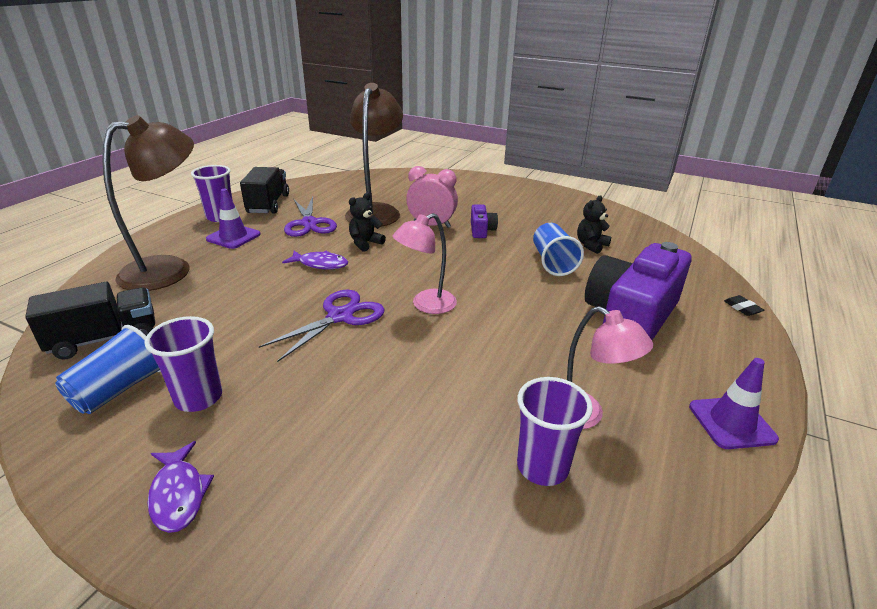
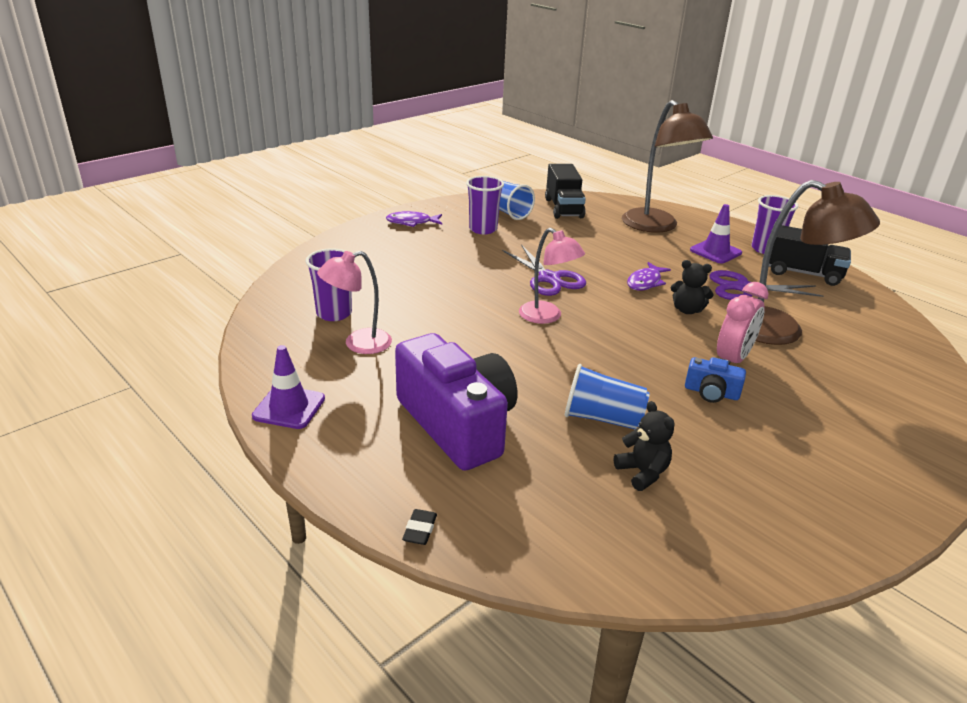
camera: 110 degrees right, 0 degrees up
(365, 243) = (687, 310): black teddy bear -> black teddy bear turned 135 degrees clockwise
(426, 305) = (547, 317): pink lamp -> pink lamp turned 150 degrees clockwise
(481, 230) = (711, 393): purple camera -> blue camera
(742, 308) = (420, 530): black eraser -> black eraser turned 75 degrees counterclockwise

